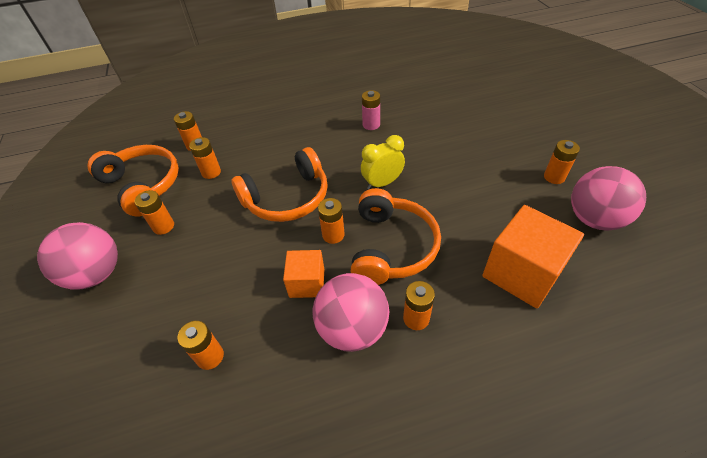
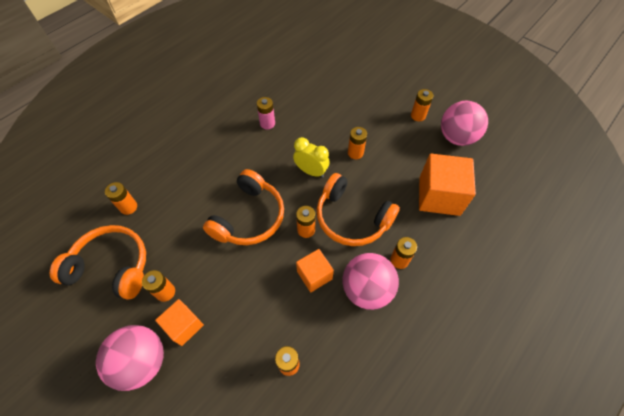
camera: 35 degrees left, 10 degrees up
(153, 263) = (184, 325): none -> orange cube
(211, 172) = (166, 225): orange battery -> orange battery (355, 153)
(382, 183) = (311, 171): yellow clock -> yellow clock turned 90 degrees clockwise
(392, 247) = (351, 218): orange headphones -> orange headphones turned 150 degrees clockwise

